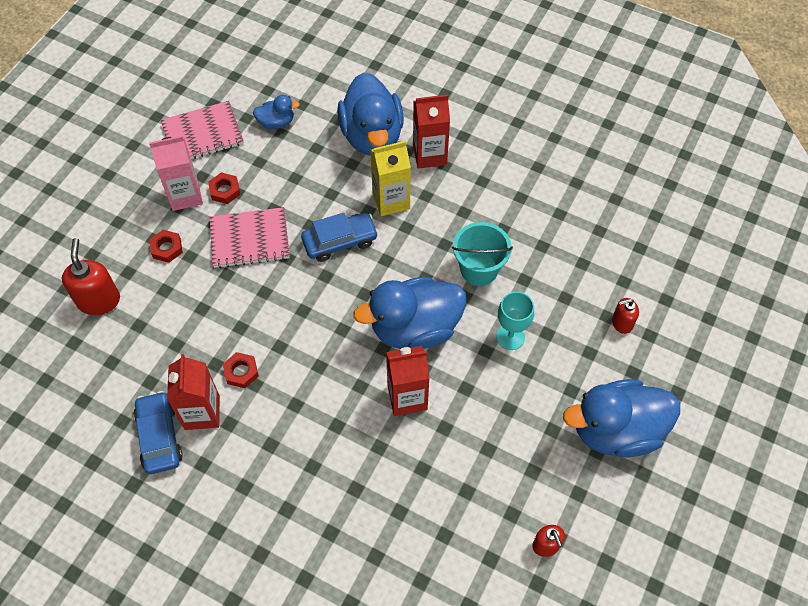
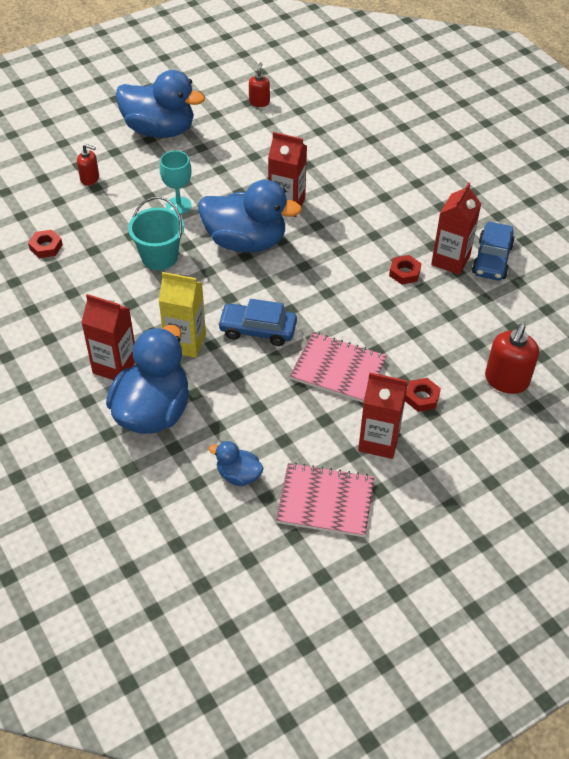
camera: 150 degrees left, 10 degrees down
(185, 195) = (379, 441): pink carton -> red carton
(225, 190) = (336, 427): red nut -> red nut (46, 247)

